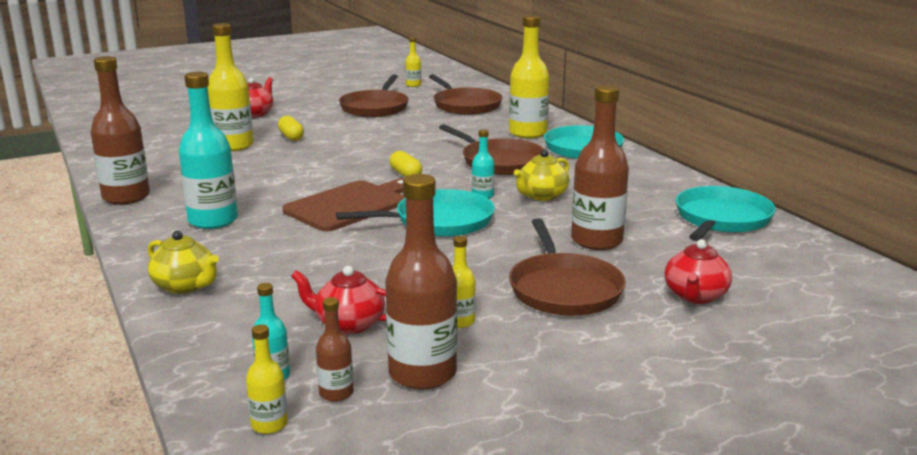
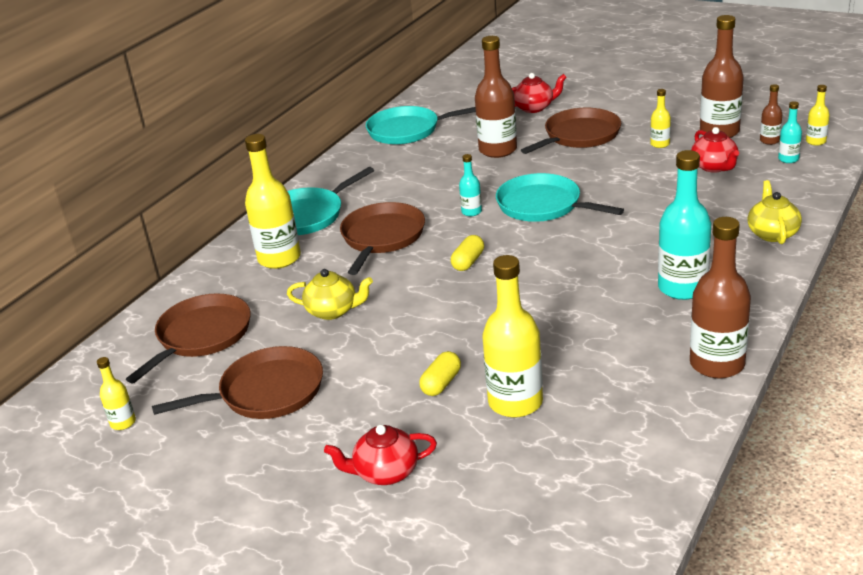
camera: 120 degrees left, 10 degrees up
(349, 205) = (566, 251): brown cutting board -> none
(541, 196) = (441, 192): yellow teapot -> yellow teapot (333, 311)

